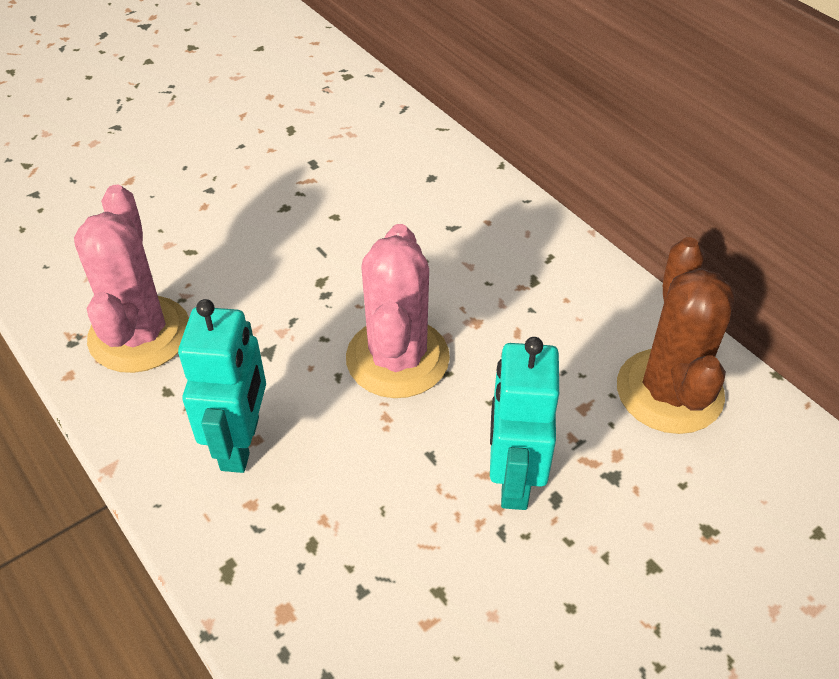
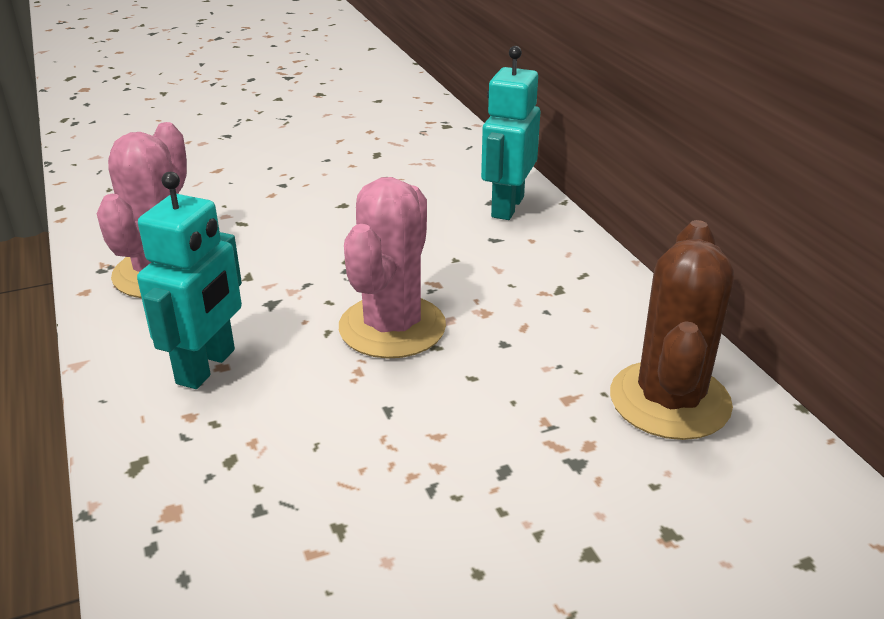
camera: 15 degrees right, 15 degrees down
(513, 479) = (465, 444): turquoise robot -> turquoise robot (507, 207)

